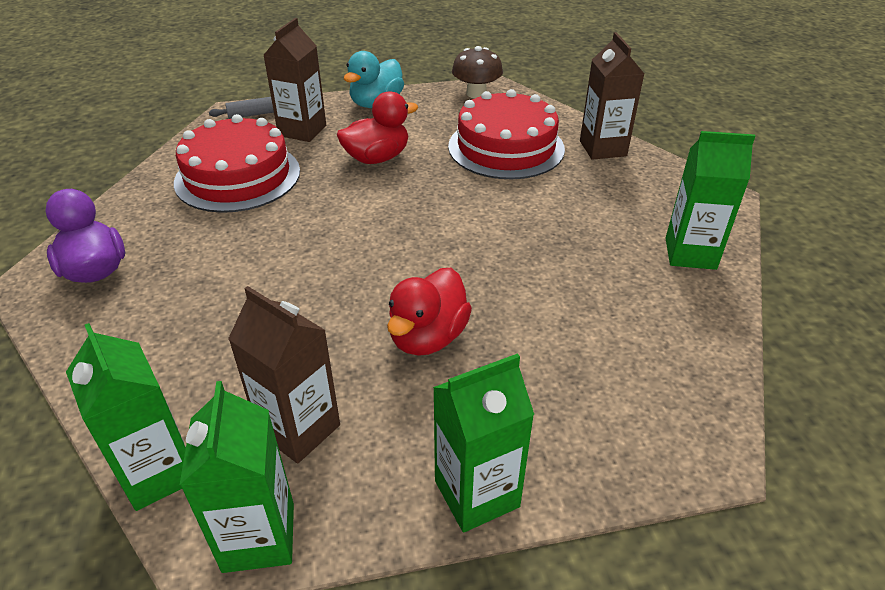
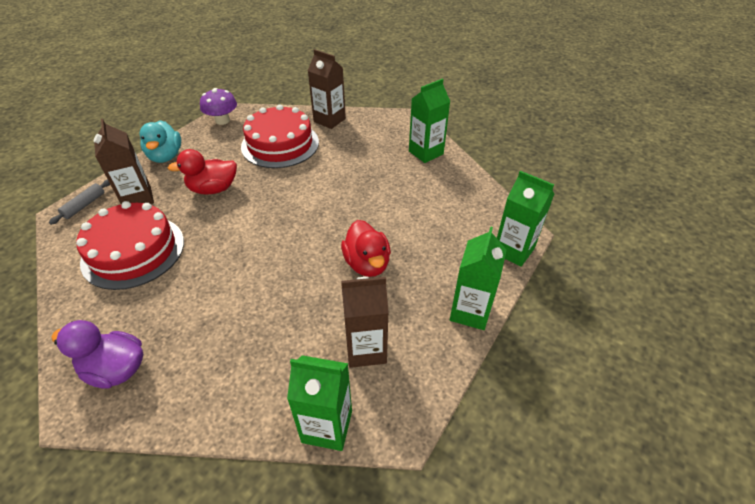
camera: 45 degrees left, 5 degrees up
(259, 537) = (412, 405): green carton -> green carton (513, 250)
(377, 158) = (213, 189): red duck -> red duck turned 120 degrees counterclockwise
(476, 94) = (222, 120): brown mushroom -> purple mushroom

